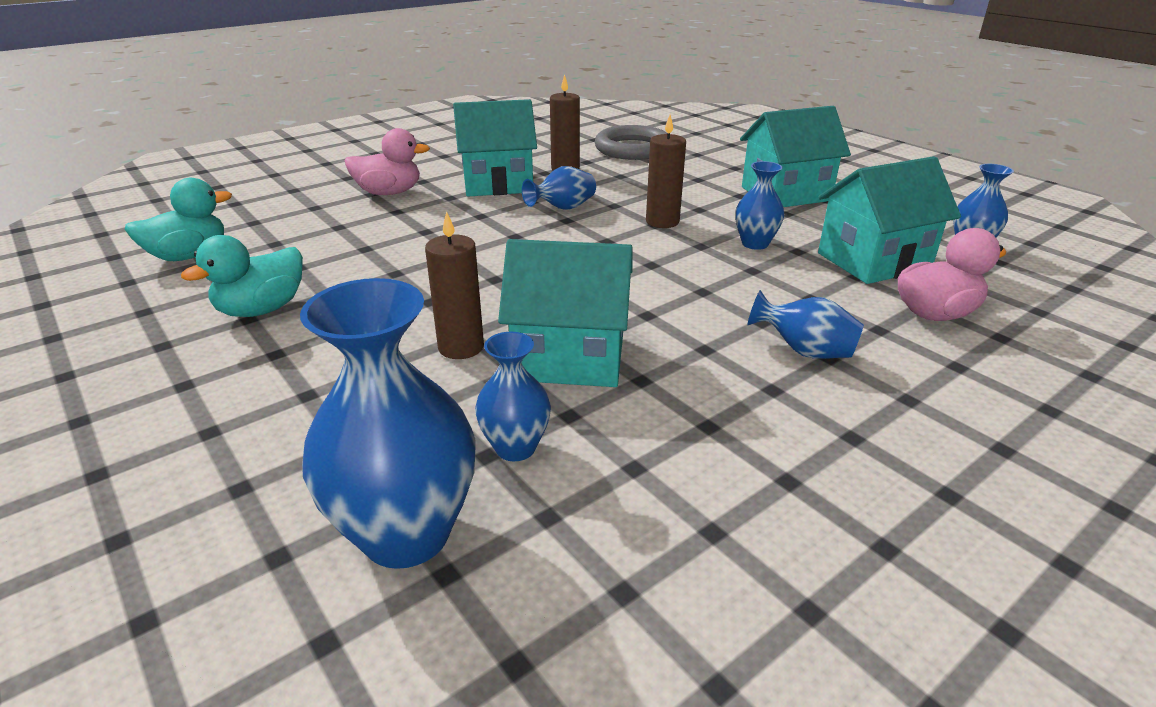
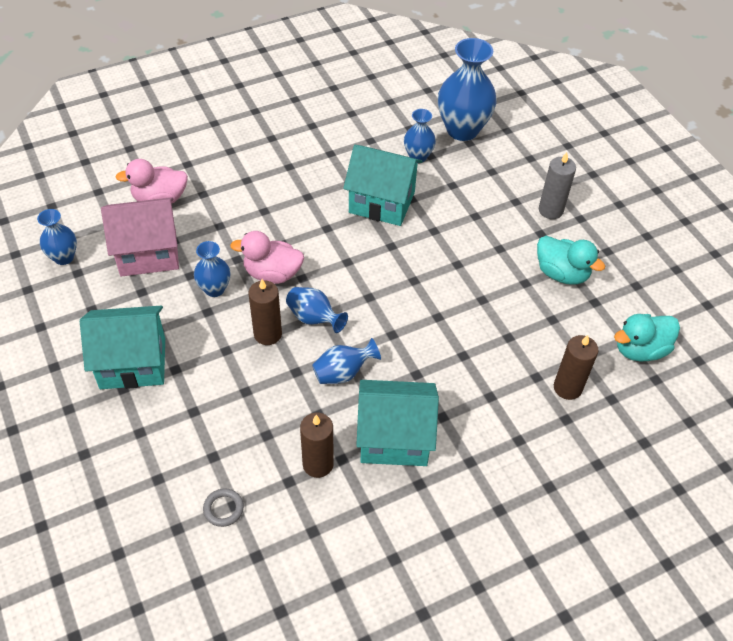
camera: 170 degrees left, 20 degrees up
(239, 389) = (550, 210): none -> grey candle
(262, 309) = (561, 273): turquoise duck -> turquoise duck turned 75 degrees clockwise
(389, 193) = (501, 437): pink duck -> pink duck (272, 274)
(461, 347) = (439, 220): brown candle -> brown candle (567, 388)
(632, 149) = (223, 509): grey ring -> grey ring, size x0.44
(804, 351) = (256, 185): blue vase -> blue vase (314, 318)
(873, 261) = (148, 253): turquoise house -> pink house

